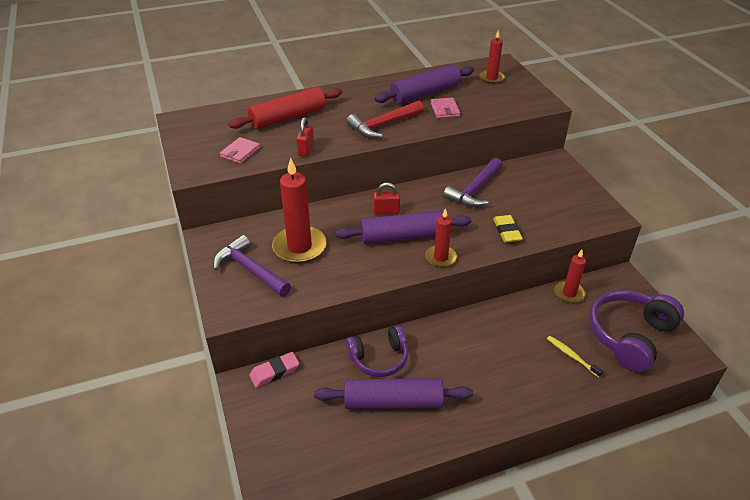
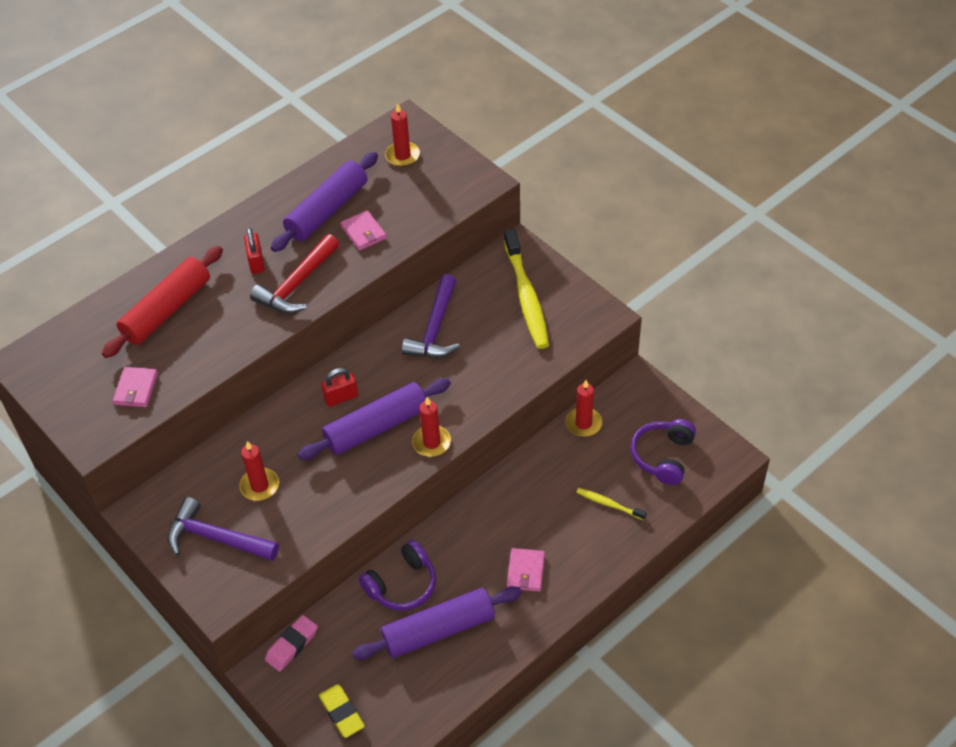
camera: 20 degrees left, 10 degrees up
(299, 247) = (259, 486): red candle -> red candle, size x0.58
(306, 149) = (218, 357): red padlock -> red padlock (256, 262)
(483, 382) = (526, 571): none -> pink wallet
(507, 231) = (494, 379): yellow eraser -> yellow eraser (342, 713)
(552, 189) = (526, 296): none -> yellow toothbrush
(629, 336) = (663, 456): purple headphones -> purple headphones, size x0.66

